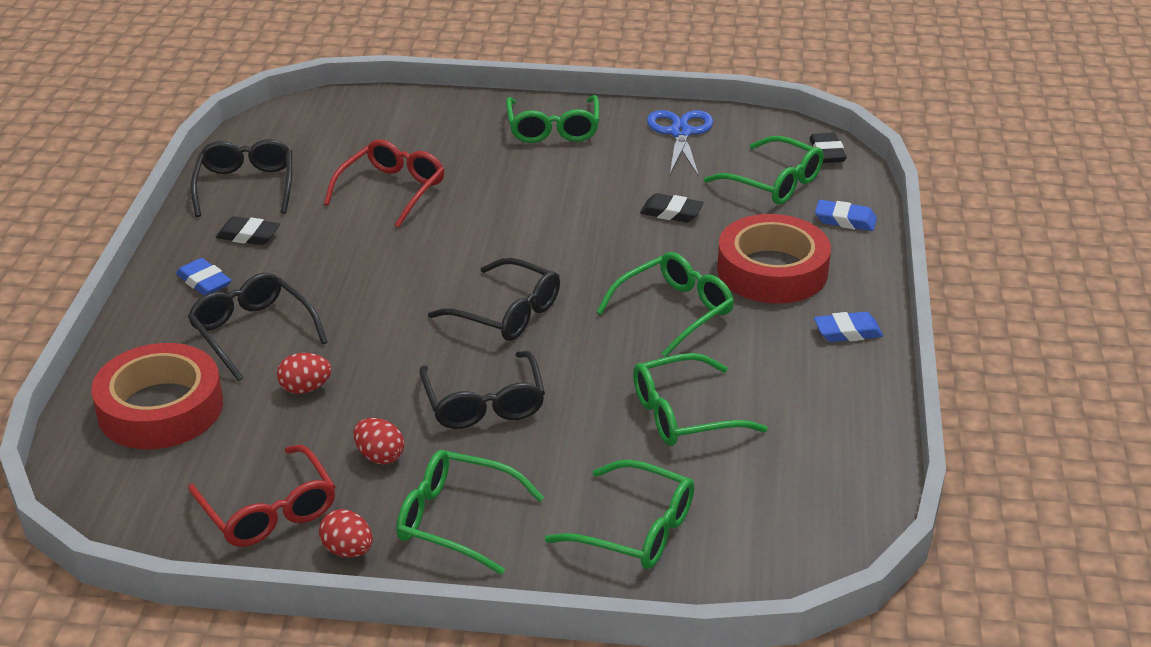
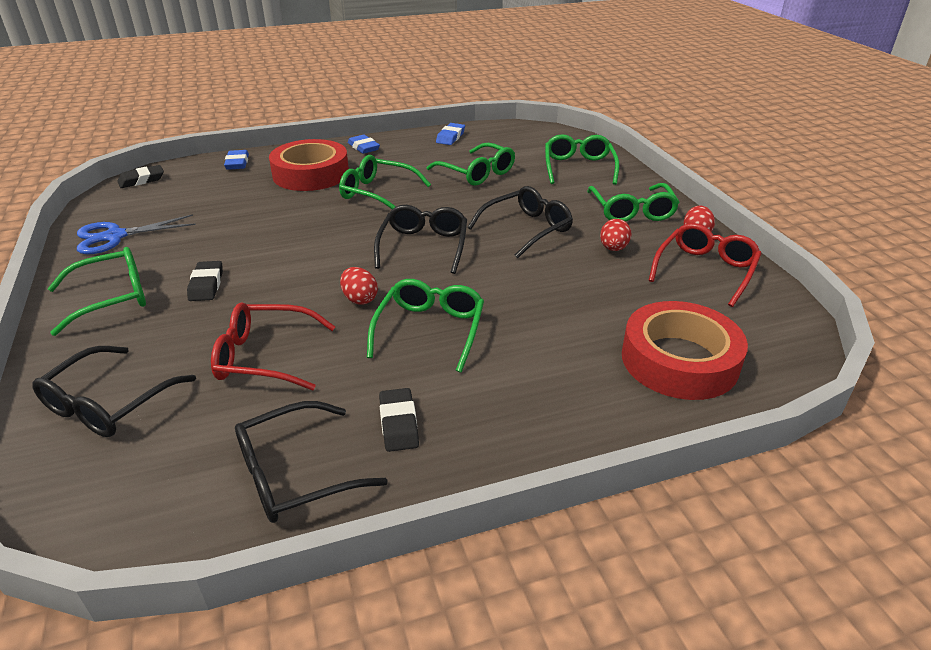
camera: 115 degrees left, 0 degrees up
(204, 282) = (498, 418): blue eraser -> blue eraser (450, 137)
(253, 333) = (545, 352): black glasses -> black glasses (109, 403)
(305, 388) = (583, 299): red egg -> red egg (360, 299)
(671, 212) = (251, 216): black eraser -> black eraser (206, 285)
(773, 182) = (192, 190): green glasses -> green glasses (430, 330)

